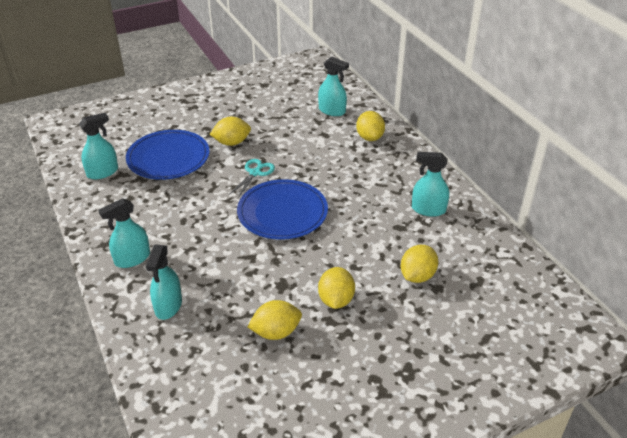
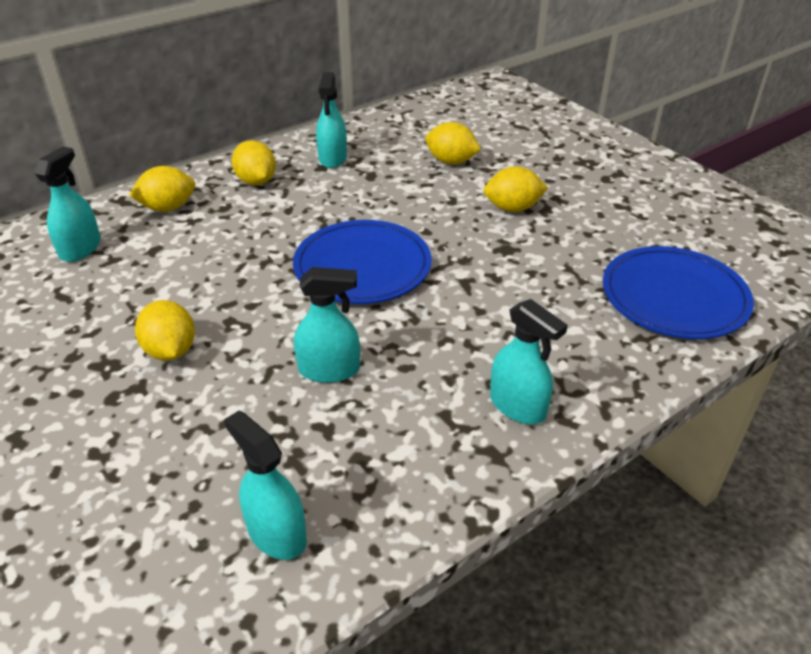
camera: 100 degrees left, 0 degrees up
(168, 158) = (220, 432): blue plate -> blue plate (674, 297)
(168, 306) = (593, 340): turquoise spray bottle -> turquoise spray bottle (329, 370)
(255, 173) = (265, 307): turquoise scissors -> none
(276, 332) = (584, 243): yellow lemon -> yellow lemon (256, 181)

